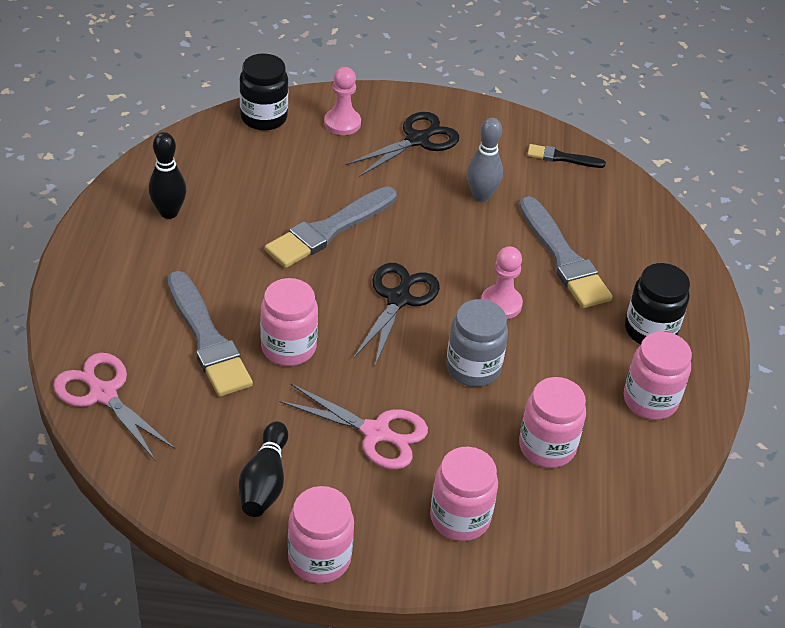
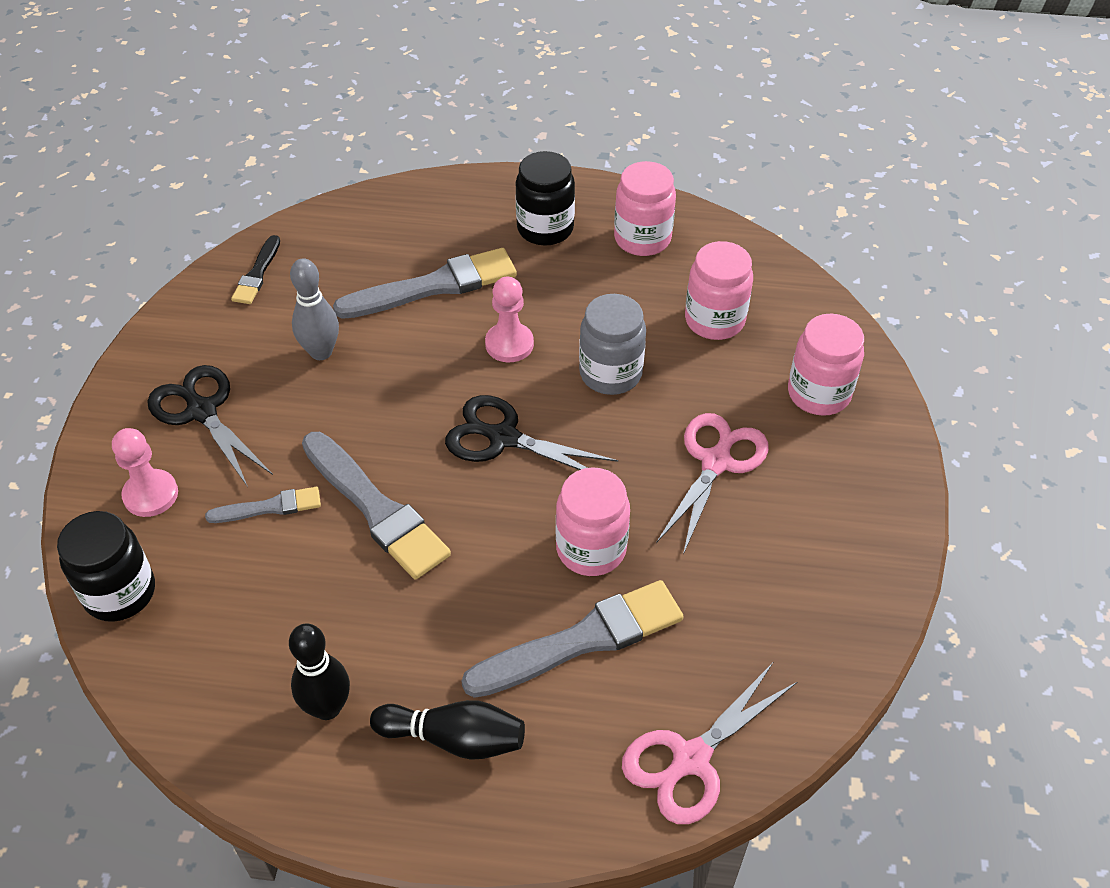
camera: 85 degrees left, 5 degrees up
(265, 481) = (803, 567): black bowling pin -> black bowling pin (454, 738)
(319, 558) = (896, 513): pink jar -> none
(331, 178) = (269, 507): none -> grey brush

